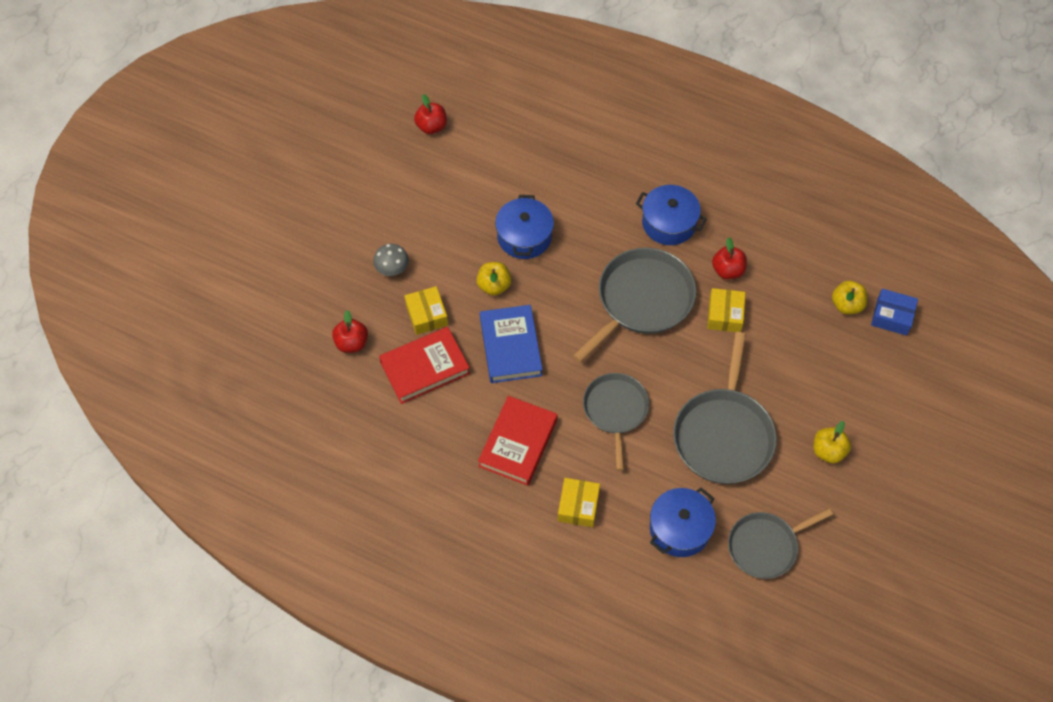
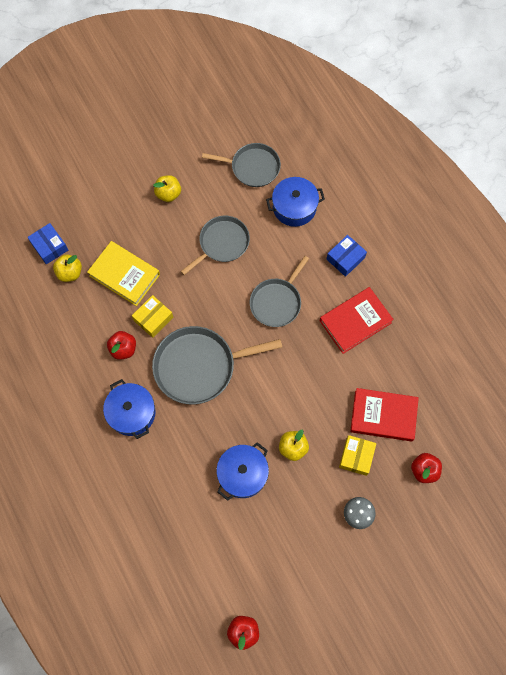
camera: 145 degrees left, 10 degrees up
(510, 347) = (314, 392): blue book -> none
(578, 506) = (345, 258): yellow box -> blue box
(724, 435) = (222, 243): grey pan -> grey pan, size x0.65
(792, 337) = (124, 275): none -> yellow book

